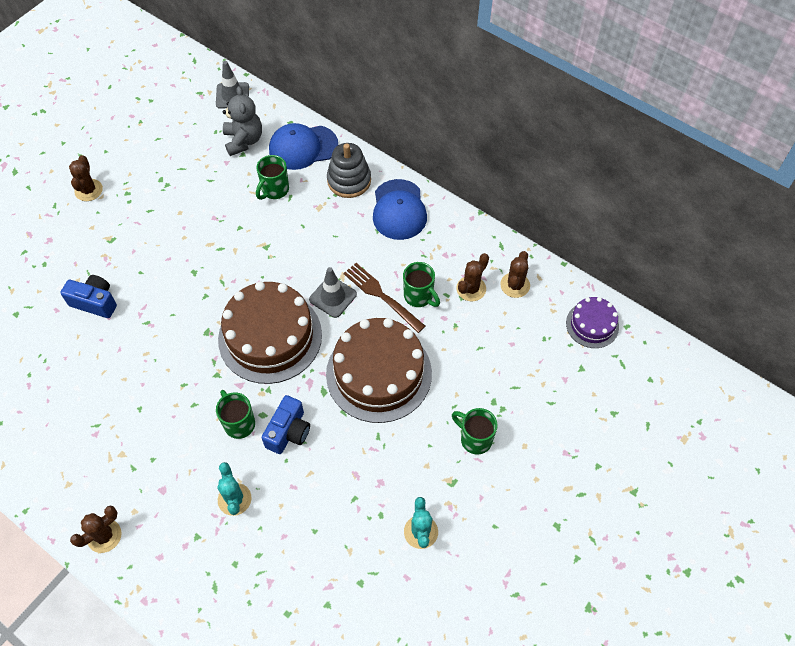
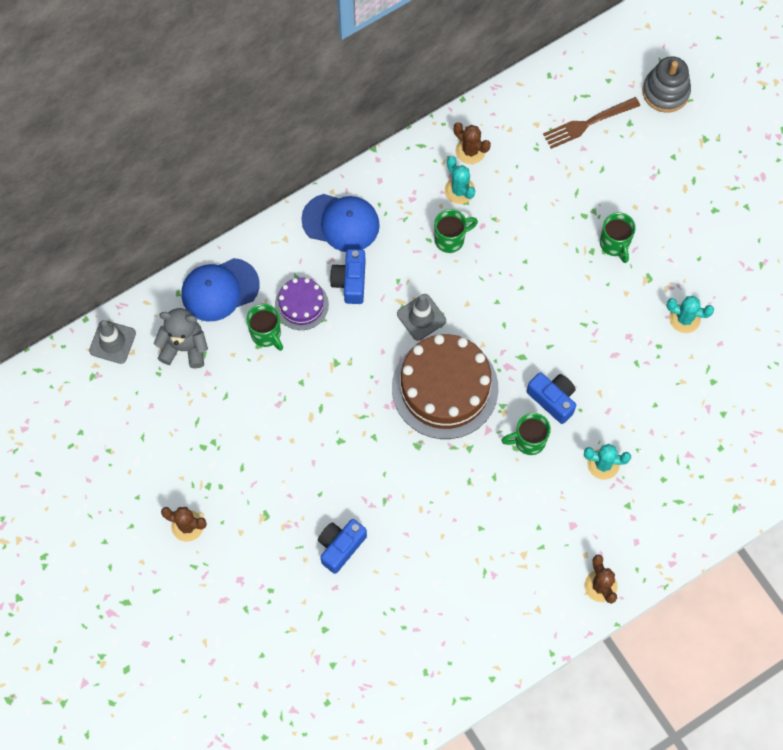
camera: 70 degrees left, 10 degrees up
(303, 147) = (220, 290): blue cap -> blue cap turned 60 degrees clockwise
(346, 233) = (350, 281): none -> blue camera
(349, 180) = (284, 258): grey stacking toy -> grey stacking toy (665, 92)
(379, 373) = (521, 303): brown cake -> none
(381, 296) = (437, 272): brown fork -> brown fork (588, 123)
(471, 289) = (459, 190): brown cactus -> turquoise cactus
(474, 439) = (615, 244): green mug -> green mug turned 75 degrees counterclockwise
(592, 324) = (537, 103): purple cake -> purple cake (301, 305)

